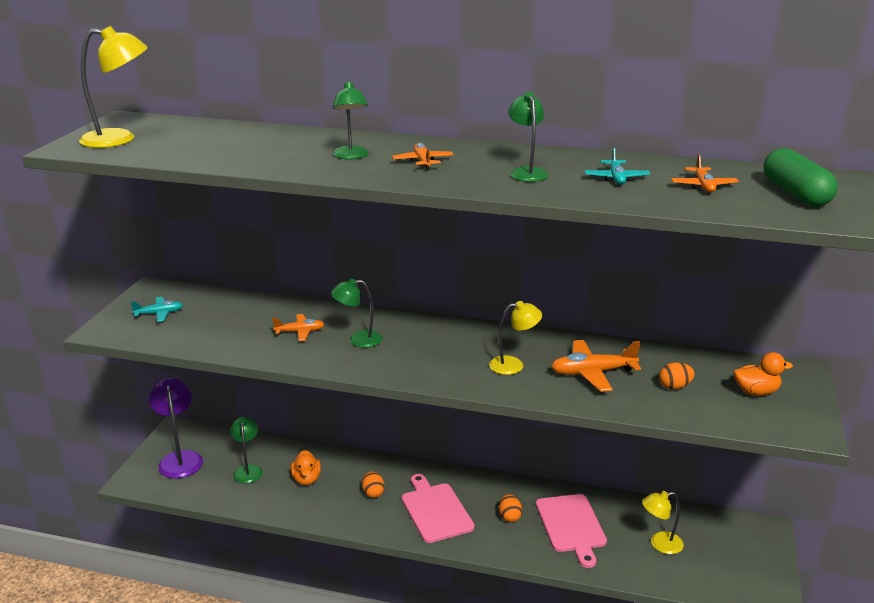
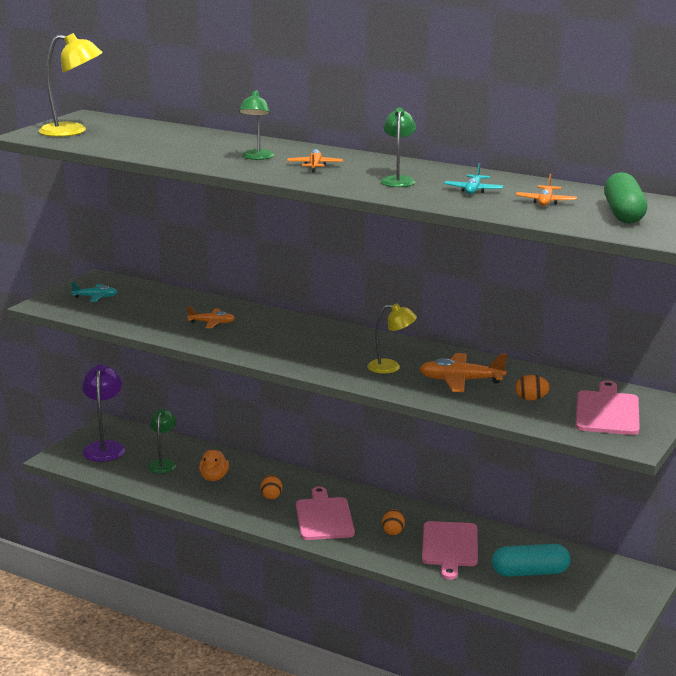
camera: 15 degrees right, 5 degrees down
(358, 340) = (260, 334): green lamp -> none
(660, 544) = (530, 572): yellow lamp -> turquoise capsule
(756, 392) = (607, 411): orange duck -> pink cutting board

